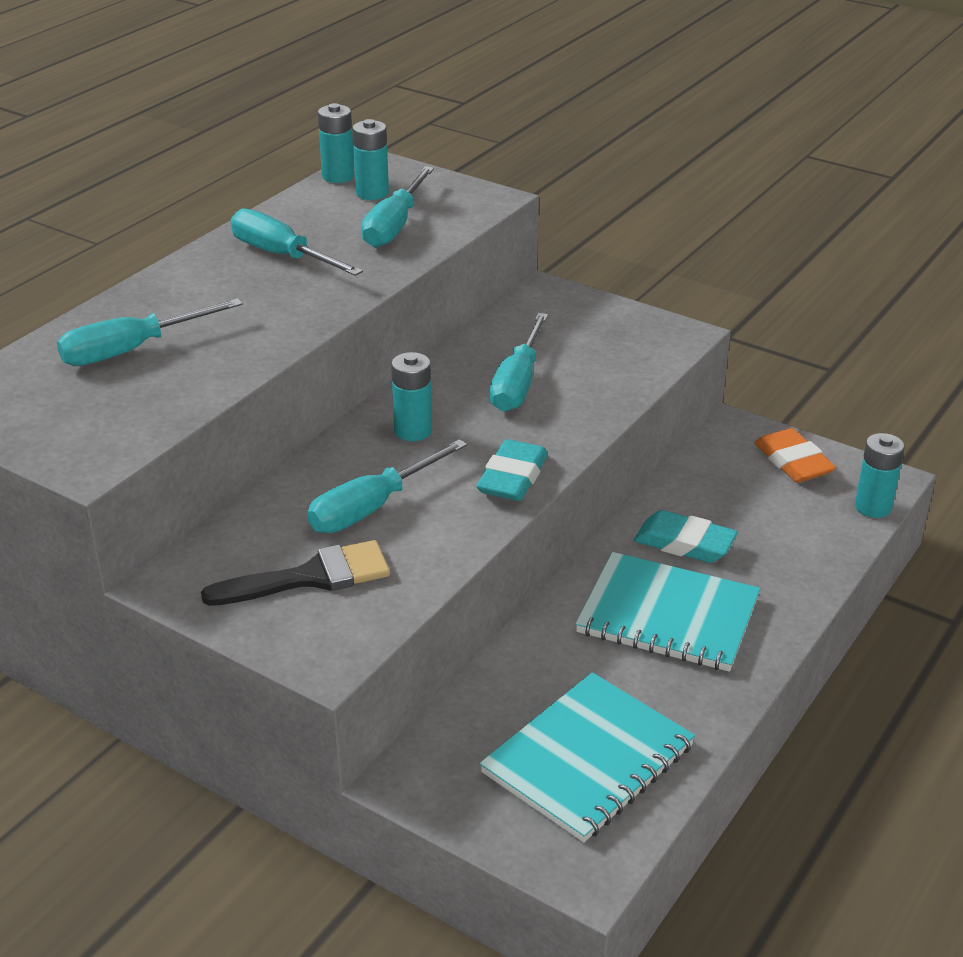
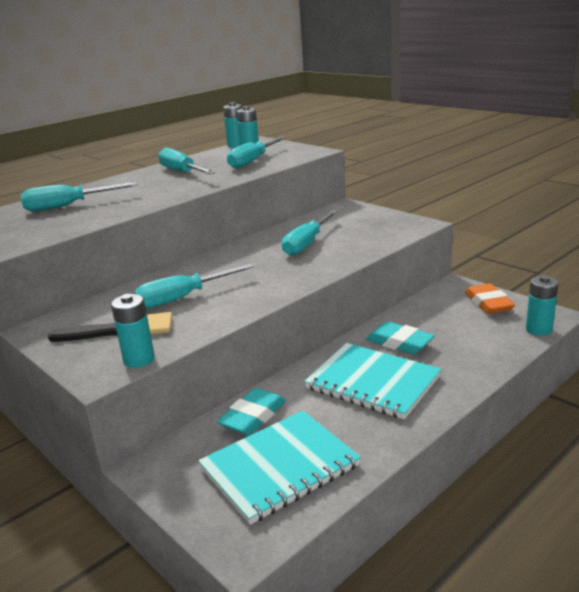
camera: 15 degrees right, 10 degrees down
(413, 431) = (231, 263): turquoise battery -> turquoise battery (139, 359)
(512, 478) = (278, 287): turquoise eraser -> turquoise eraser (253, 417)

